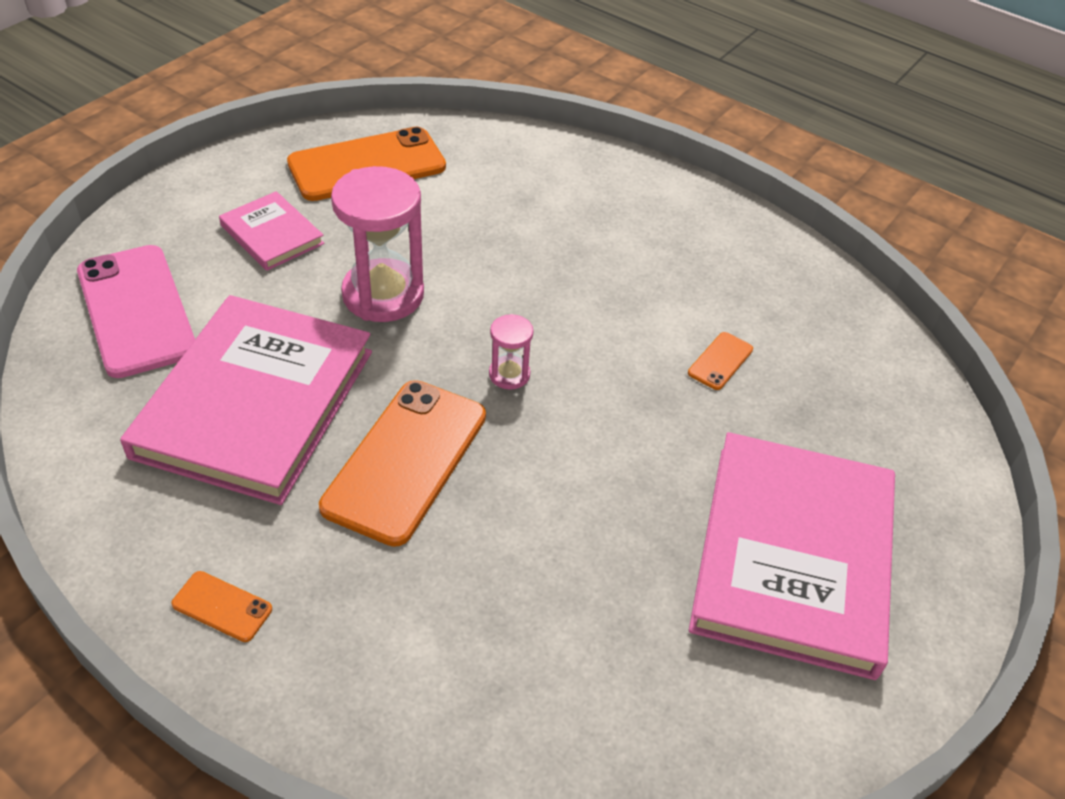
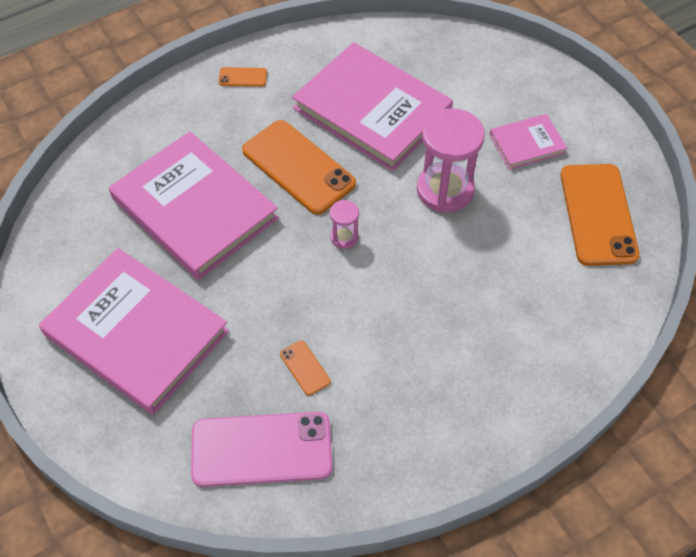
camera: 115 degrees right, 10 degrees up
(136, 310) = (471, 70): pink phone -> pink phone (261, 449)
(222, 607) = (242, 77): orange phone -> orange phone turned 45 degrees clockwise
(546, 569) = (194, 209): none -> pink book

